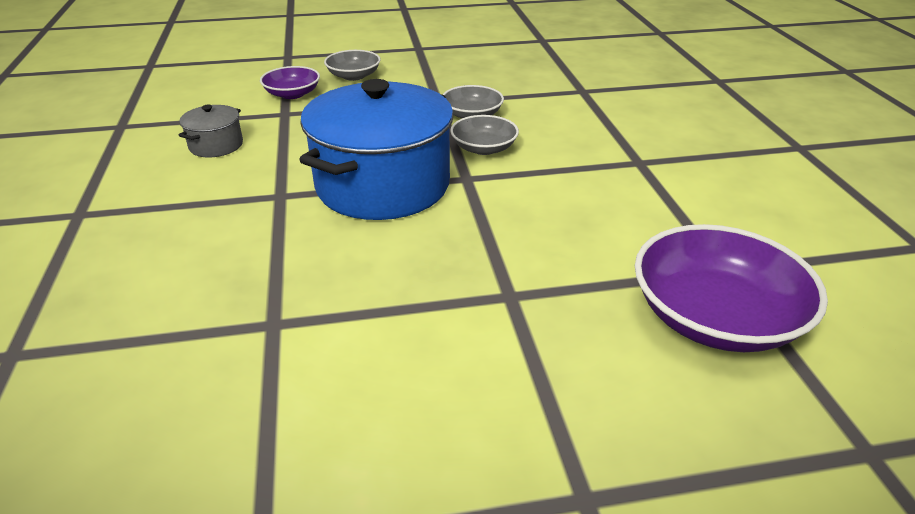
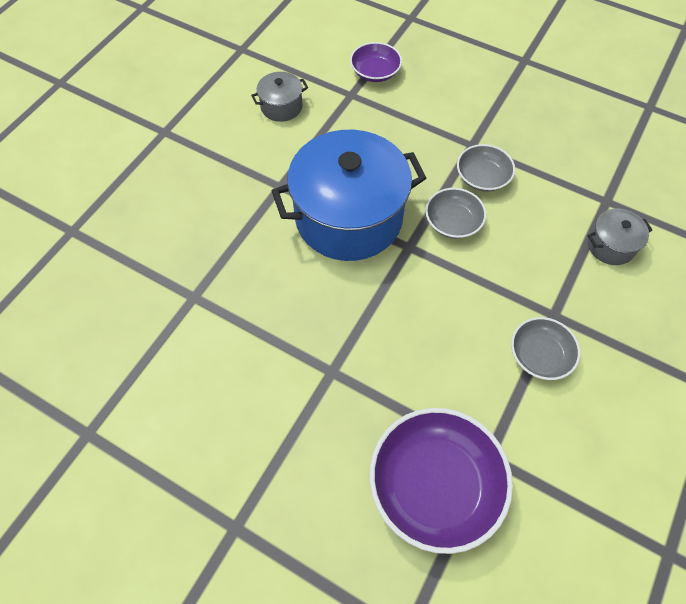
camera: 40 degrees right, 25 degrees up
(354, 76) = (438, 72): grey bowl -> grey bowl (539, 355)
(620, 110) = (610, 245): none -> grey pot

